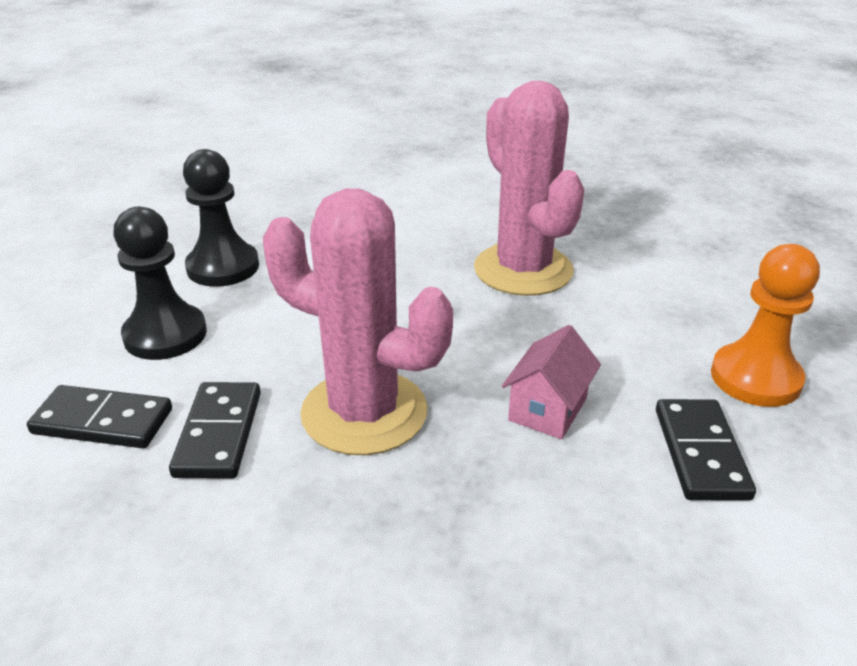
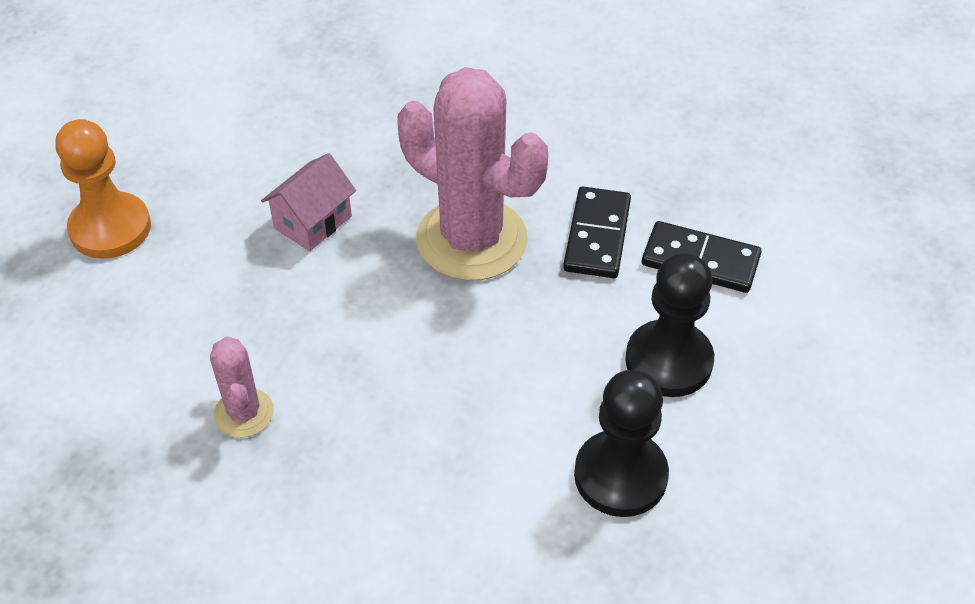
camera: 170 degrees left, 15 degrees up
(523, 270) = (244, 413): pink cactus -> pink cactus, size x0.48
(700, 453) = (215, 169): black domino -> none

